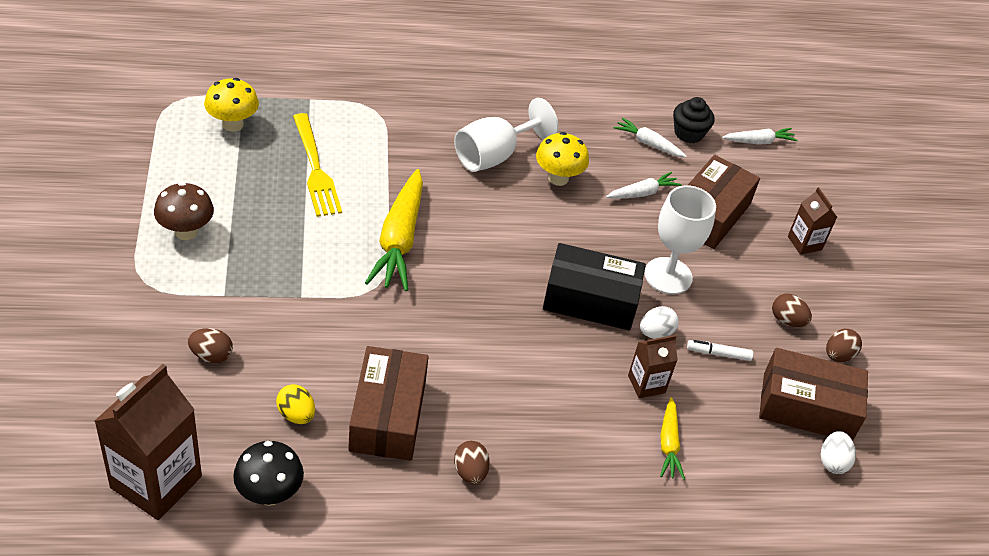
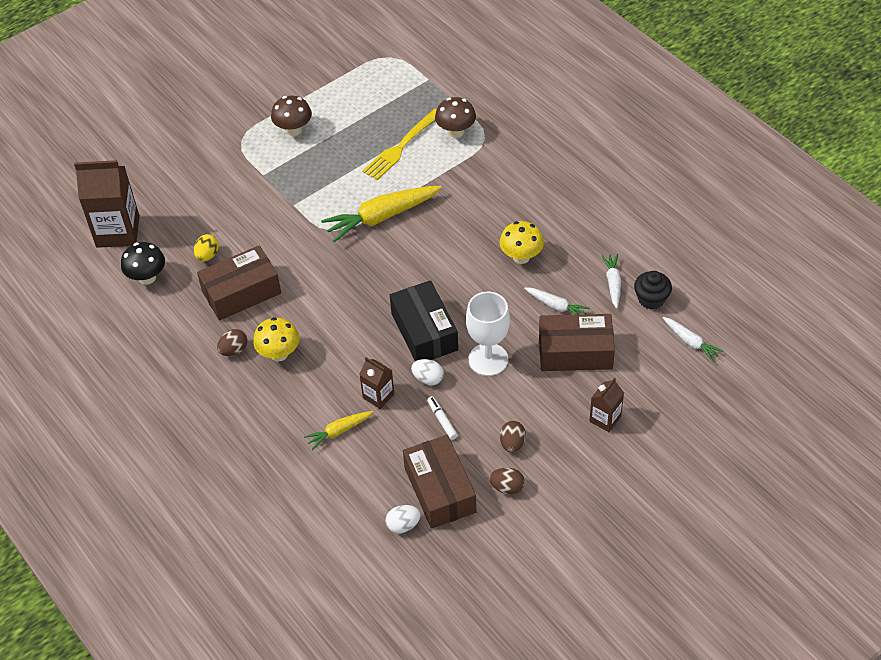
camera: 65 degrees right, 5 degrees up
(211, 355) = (216, 198): brown egg -> none
(233, 124) = (399, 91): yellow mushroom -> yellow mushroom (279, 354)
(342, 122) = (456, 132): none -> brown mushroom
(494, 156) = (506, 215): white goblet -> none

